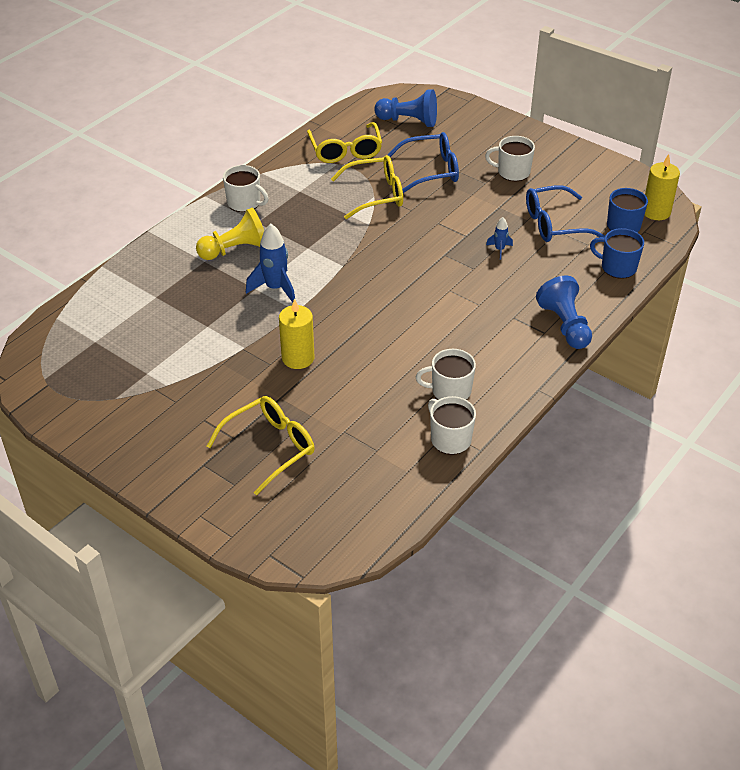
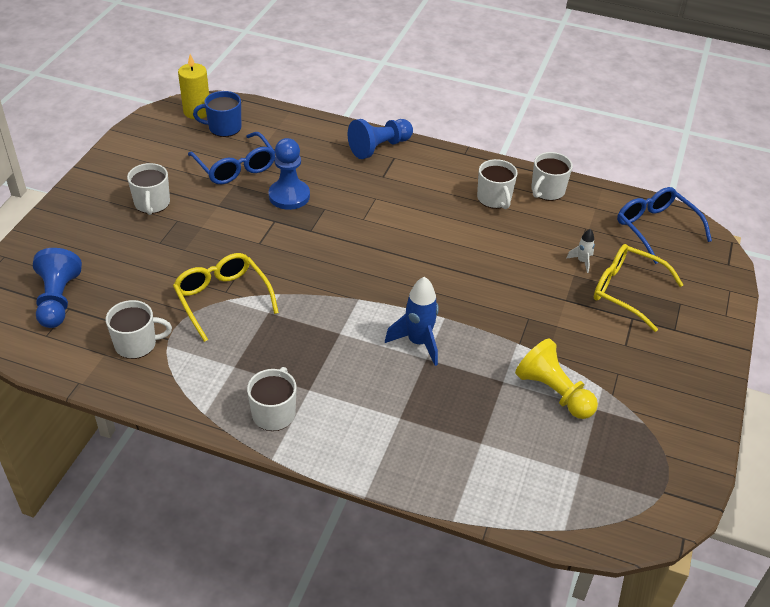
camera: 110 degrees left, 0 degrees up
(235, 250) = (368, 395): yellow pawn -> yellow pawn (553, 392)
(298, 358) = (509, 300): yellow candle -> none
(326, 428) = (582, 261): none -> white rocket
(345, 151) = (137, 344): yellow glasses -> white mug
(431, 170) = (162, 263): blue glasses -> blue glasses (655, 228)
(499, 250) = (289, 196): blue rocket -> blue pawn
(617, 267) = (288, 126): blue mug -> none

